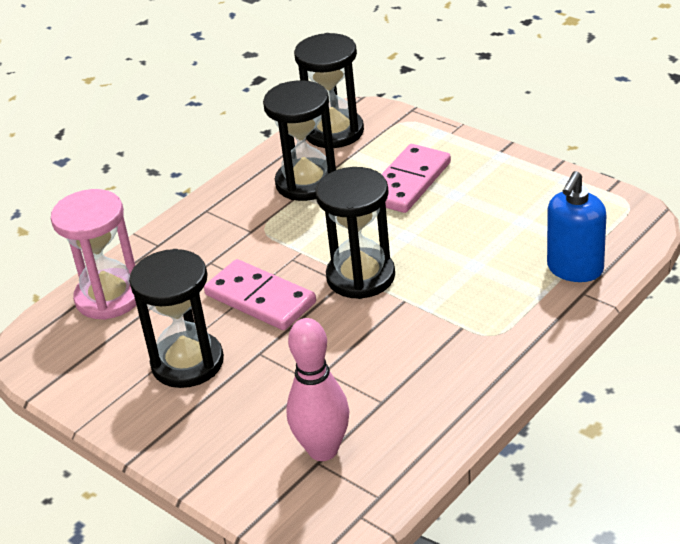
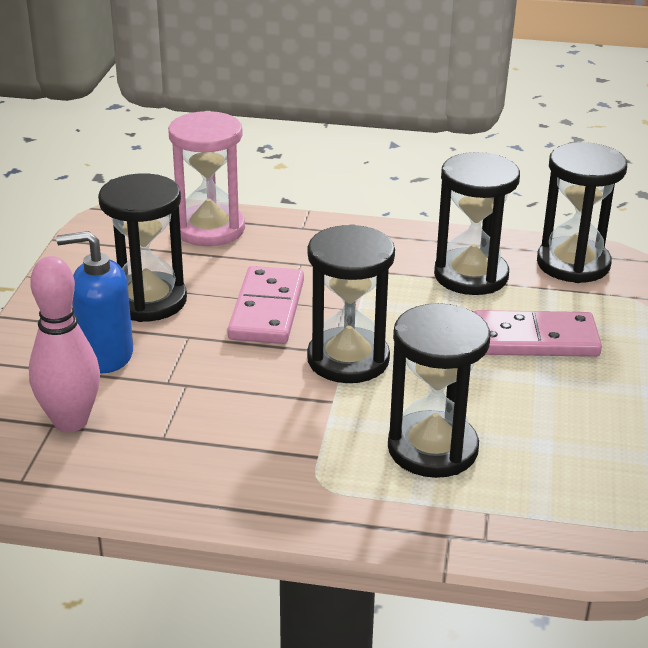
camera: 55 degrees right, 5 degrees down
(492, 270) = (432, 448): none -> black hourglass
(575, 269) = (487, 515): blue soap dispenser -> blue soap dispenser (105, 356)

